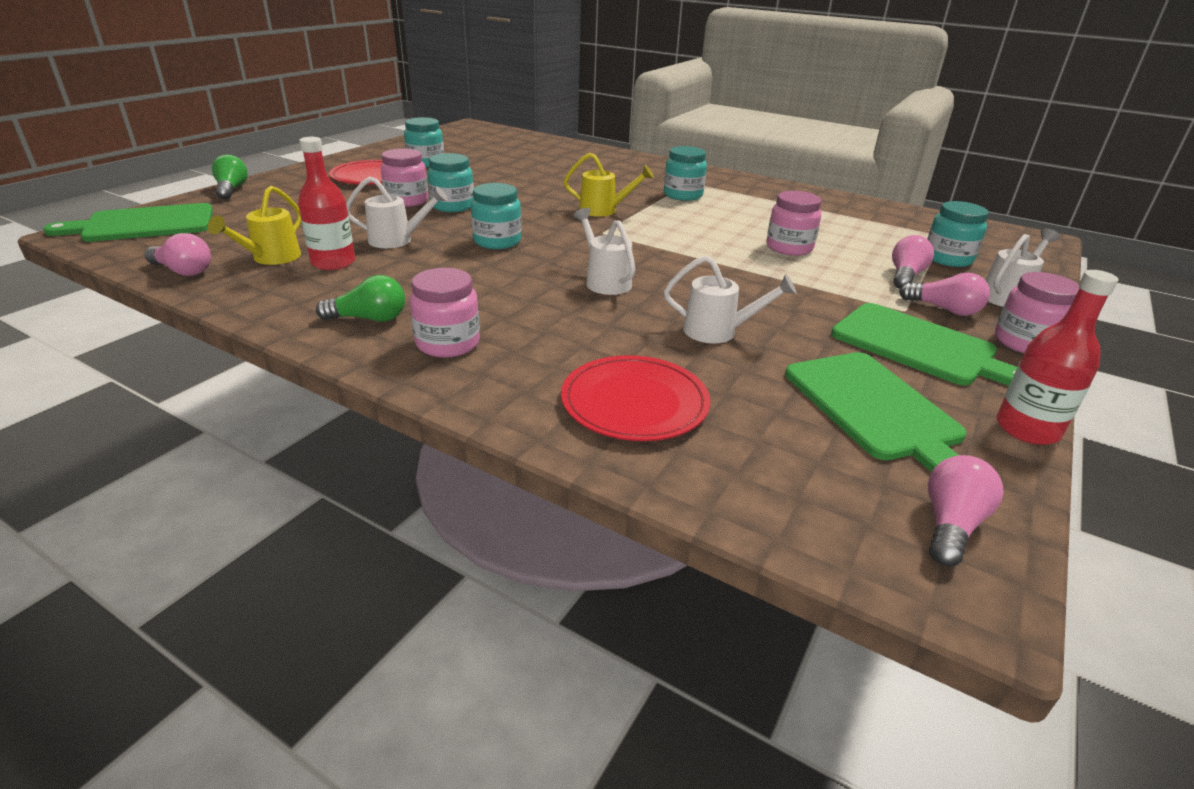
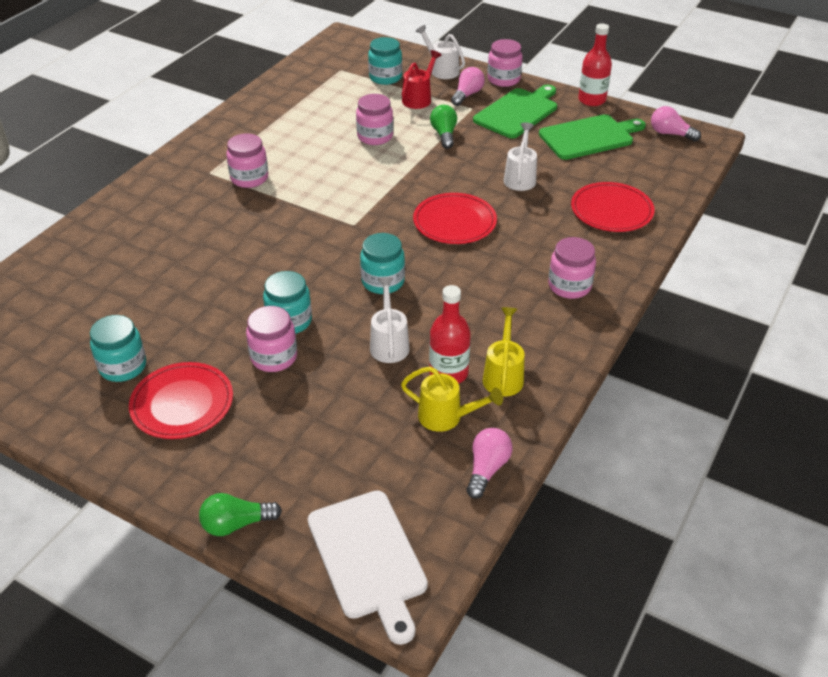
camera: 90 degrees left, 10 degrees up
(144, 224) = (368, 558): green cutting board -> white cutting board
(369, 319) = (545, 329): green light bulb -> green light bulb (444, 135)
(603, 210) = (296, 224): yellow watering can -> yellow watering can (503, 376)
(605, 281) = (454, 222): white watering can -> red plate
(683, 195) = (249, 178): turquoise jar -> pink jar
(905, 276) = (419, 98): pink light bulb -> red watering can

